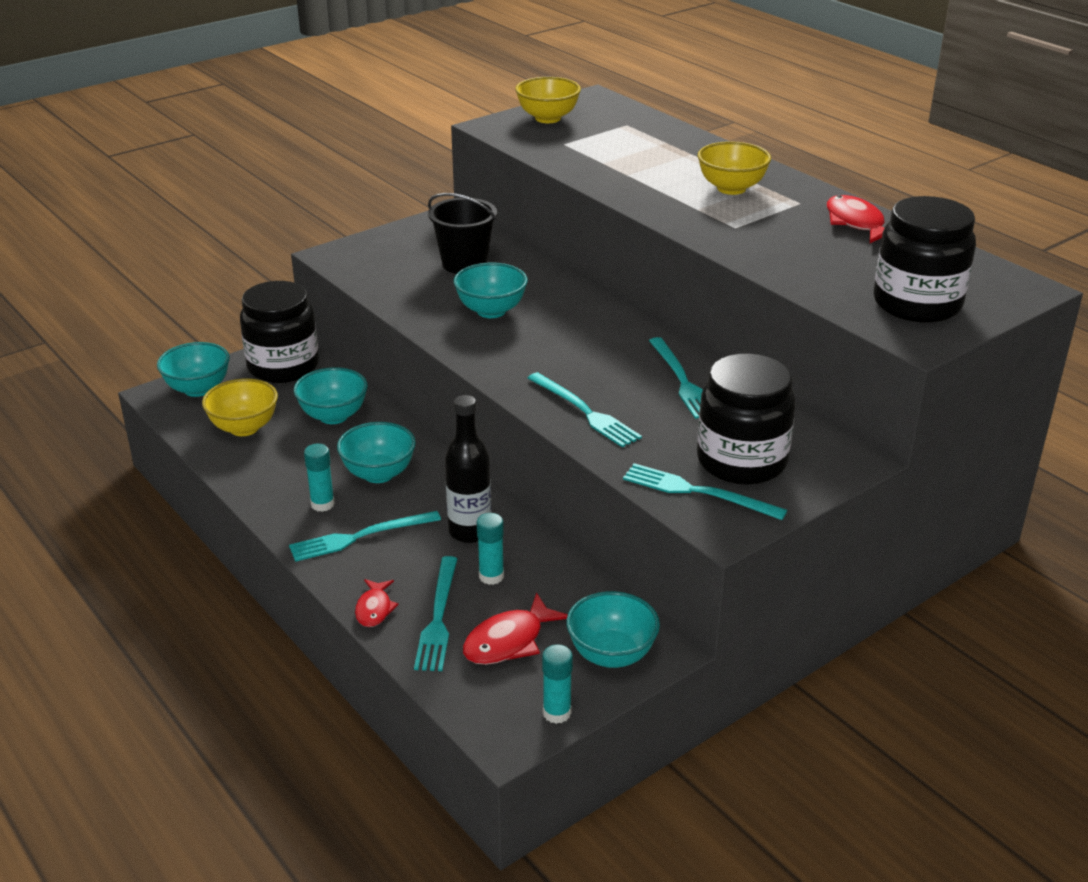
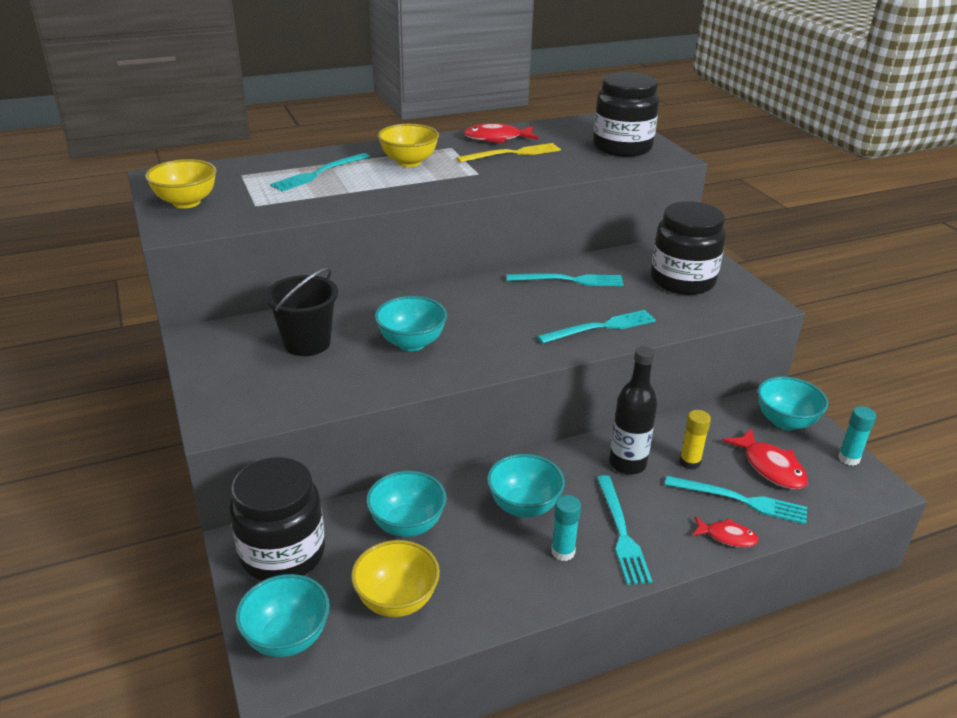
camera: 75 degrees left, 0 degrees up
(491, 576) = (689, 462): turquoise glue stick -> yellow glue stick
(697, 492) = (718, 304): turquoise fork -> turquoise fork (319, 173)
(816, 238) = (512, 153): none -> yellow fork

